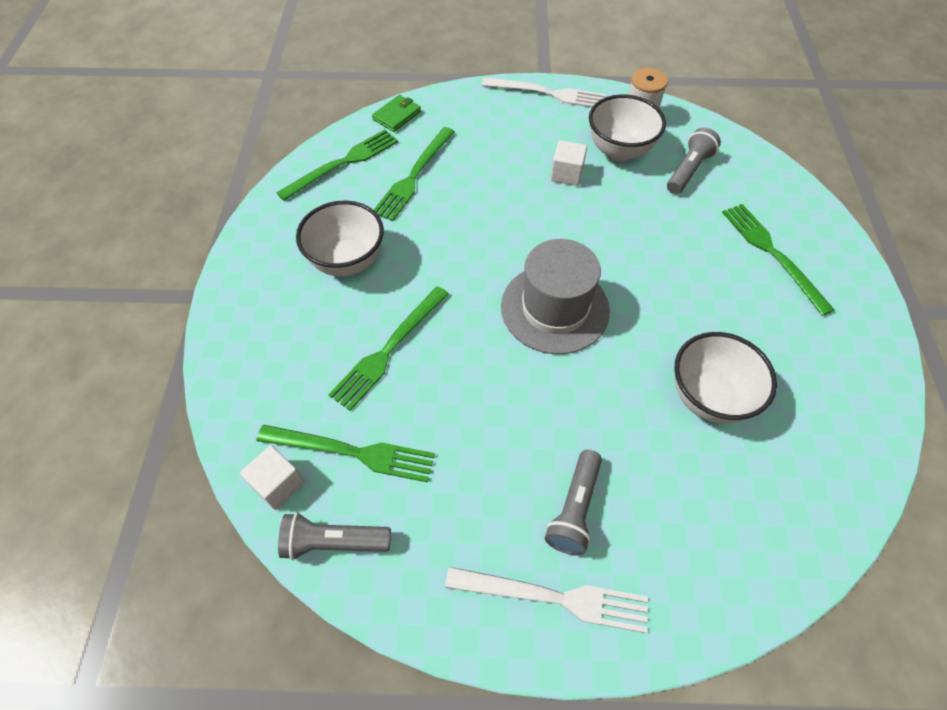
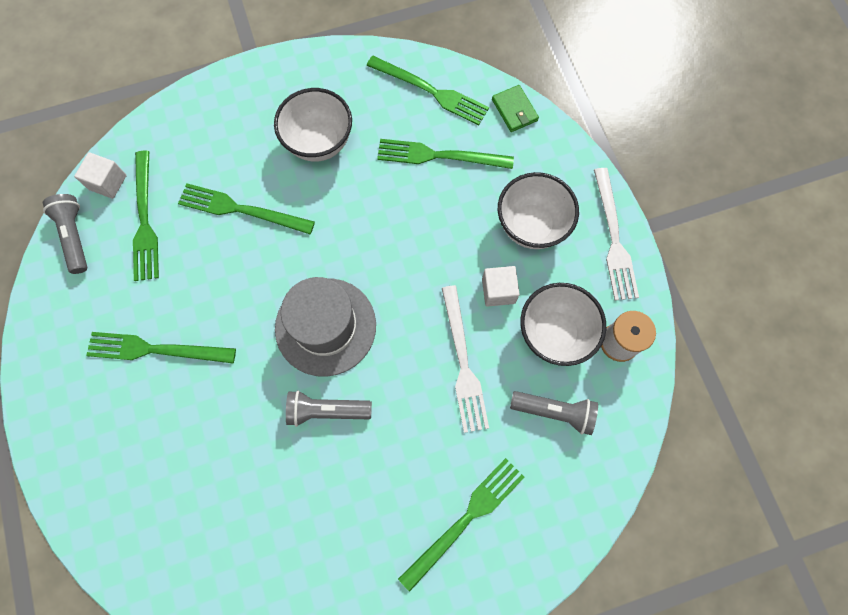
camera: 70 degrees right, 15 degrees up
(397, 116) = (514, 110): green wallet -> green wallet turned 45 degrees clockwise
(524, 477) = (156, 349): none -> green fork
(554, 598) = (68, 398): white fork -> white fork (463, 363)
(575, 509) = (139, 394): grey flashlight -> grey flashlight (326, 411)
(708, 397) = (271, 482): white bowl -> white bowl (531, 226)

